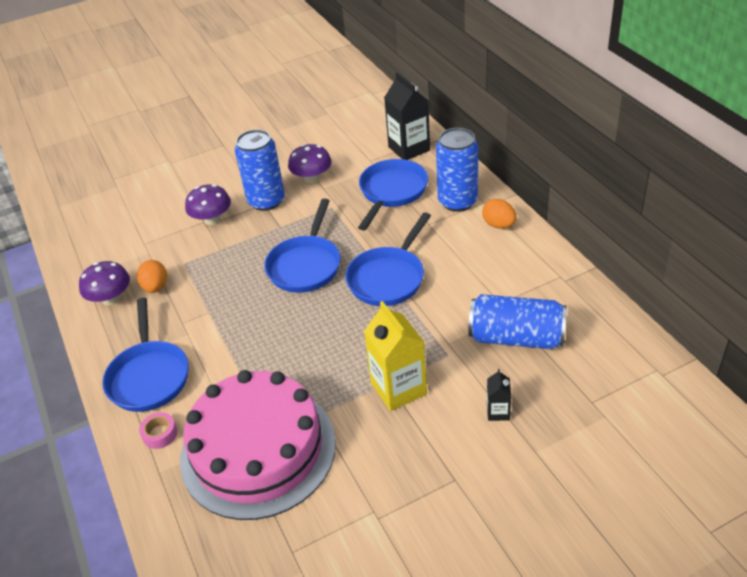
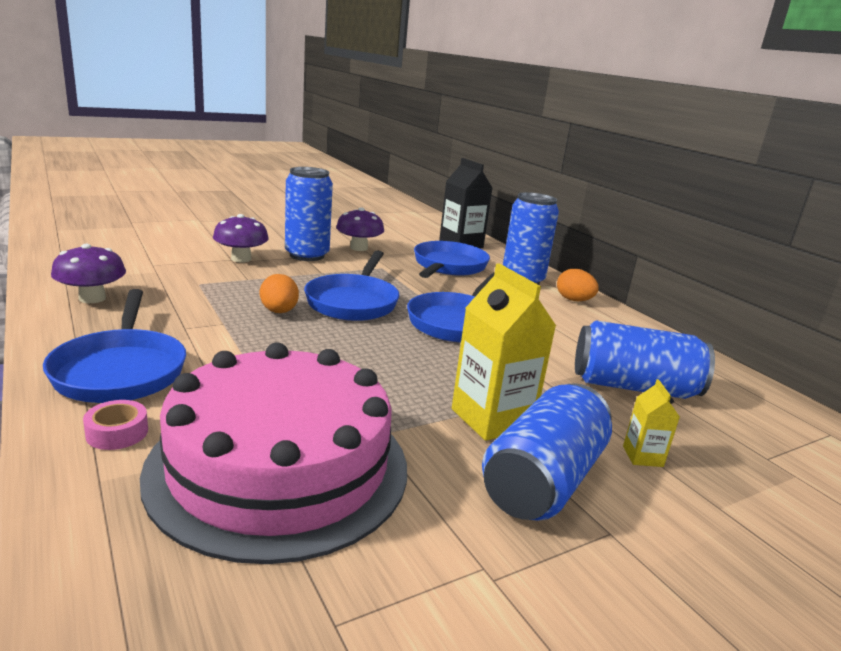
camera: 10 degrees left, 20 degrees down
(156, 287) = (157, 296): orange egg -> orange egg (279, 312)
(423, 442) = (543, 480): none -> blue can
(498, 412) = (642, 456): black carton -> yellow carton

